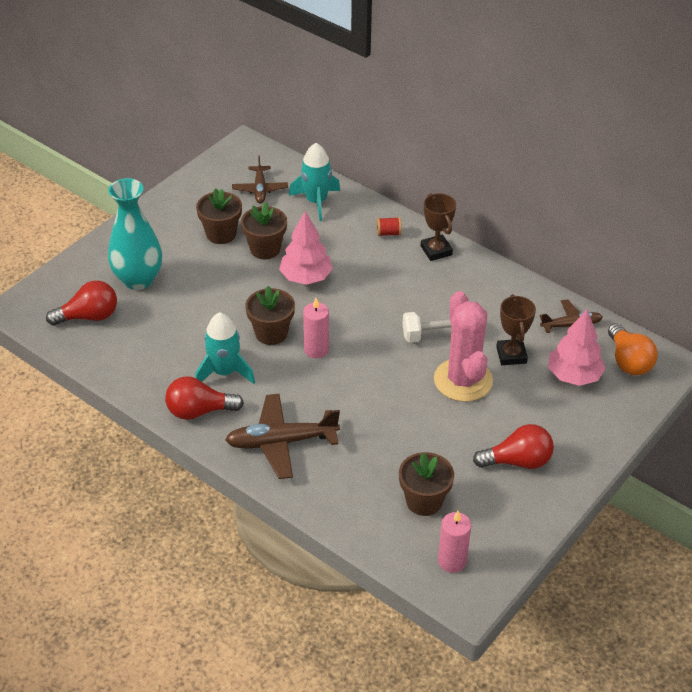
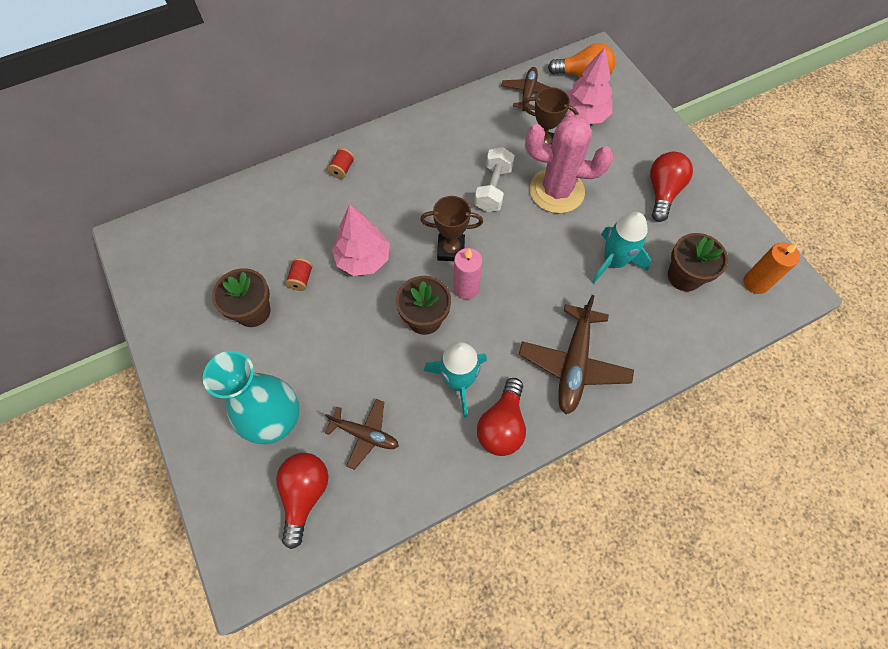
camera: 65 degrees left, 20 degrees up
(260, 189) = (208, 250): brown plane -> brown plane (365, 435)
(265, 249) = (301, 279): brown flower pot -> red spool
(316, 202) = (260, 209): turquoise rocket -> turquoise rocket (614, 262)
(436, 250) = (387, 144): brown trophy -> brown trophy (451, 249)
(452, 561) = (755, 283): pink candle -> orange candle

